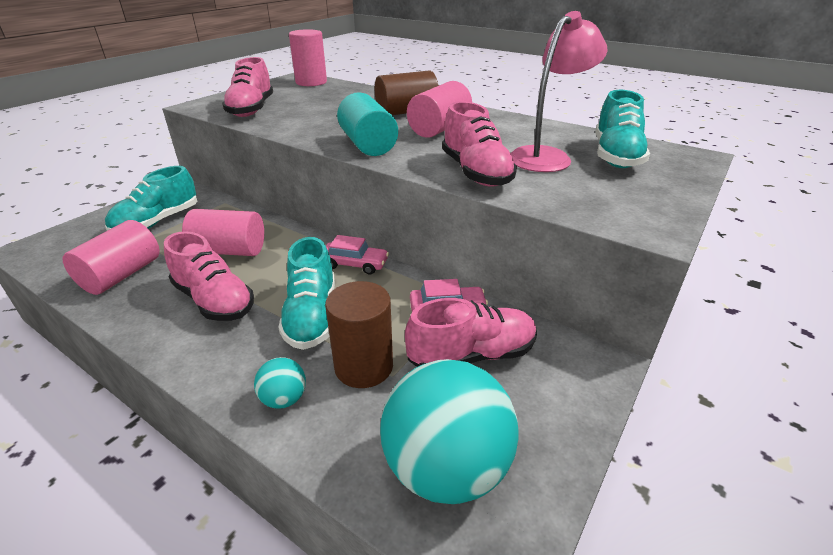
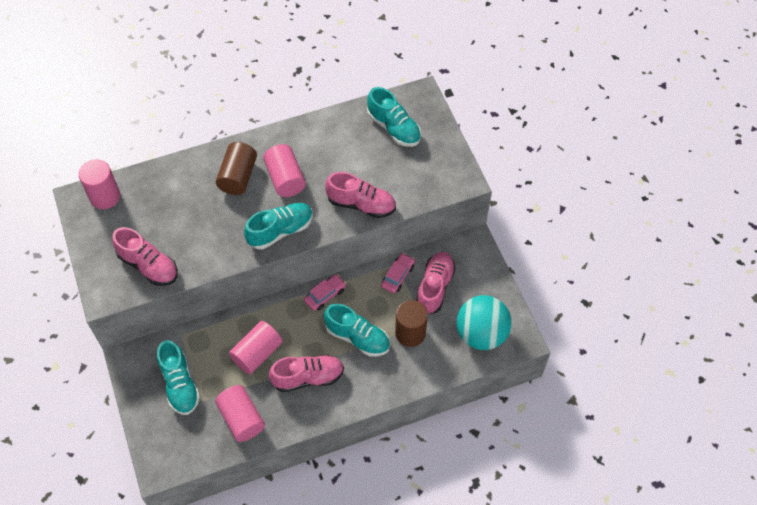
camera: 55 degrees left, 25 degrees up
(284, 399) = (407, 372): turquoise ball -> none
(368, 145) = (280, 231): turquoise cylinder -> turquoise shoe
(547, 156) = (368, 158): pink lamp -> none

